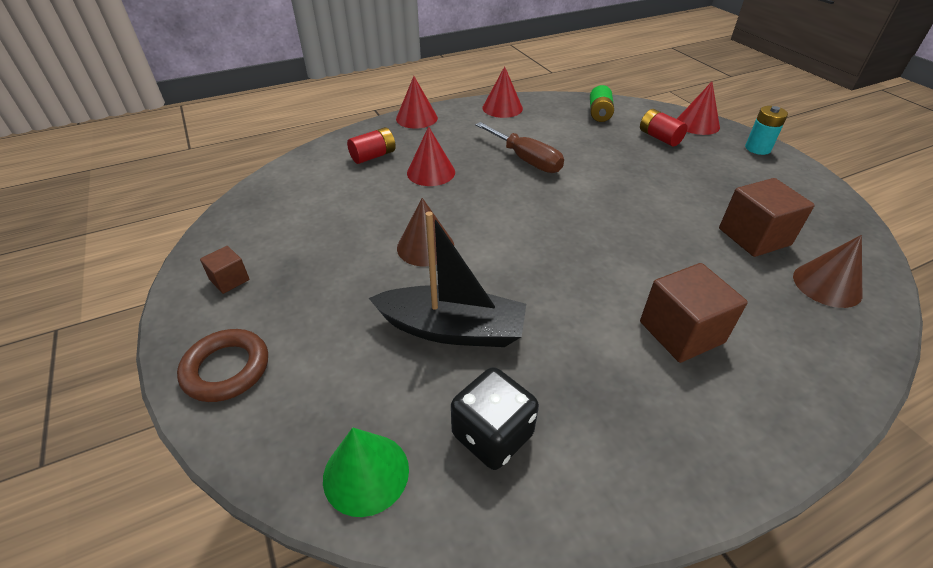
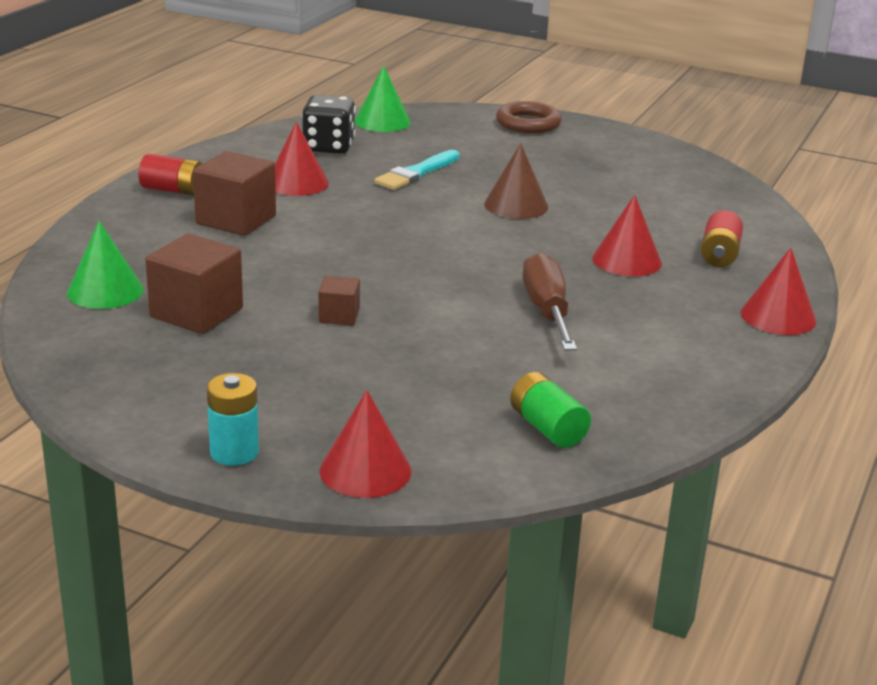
camera: 140 degrees right, 15 degrees down
(229, 280) = (620, 148): brown cube -> brown cube (339, 316)
(452, 329) = (416, 173): black boat -> turquoise brush
(502, 108) = (704, 379): red cone -> red cone (297, 183)
(526, 160) = (547, 311): brown screwdriver -> brown screwdriver turned 75 degrees clockwise
(659, 138) = (406, 414): red battery -> red battery (173, 190)
(827, 285) = (105, 291): brown cone -> green cone

